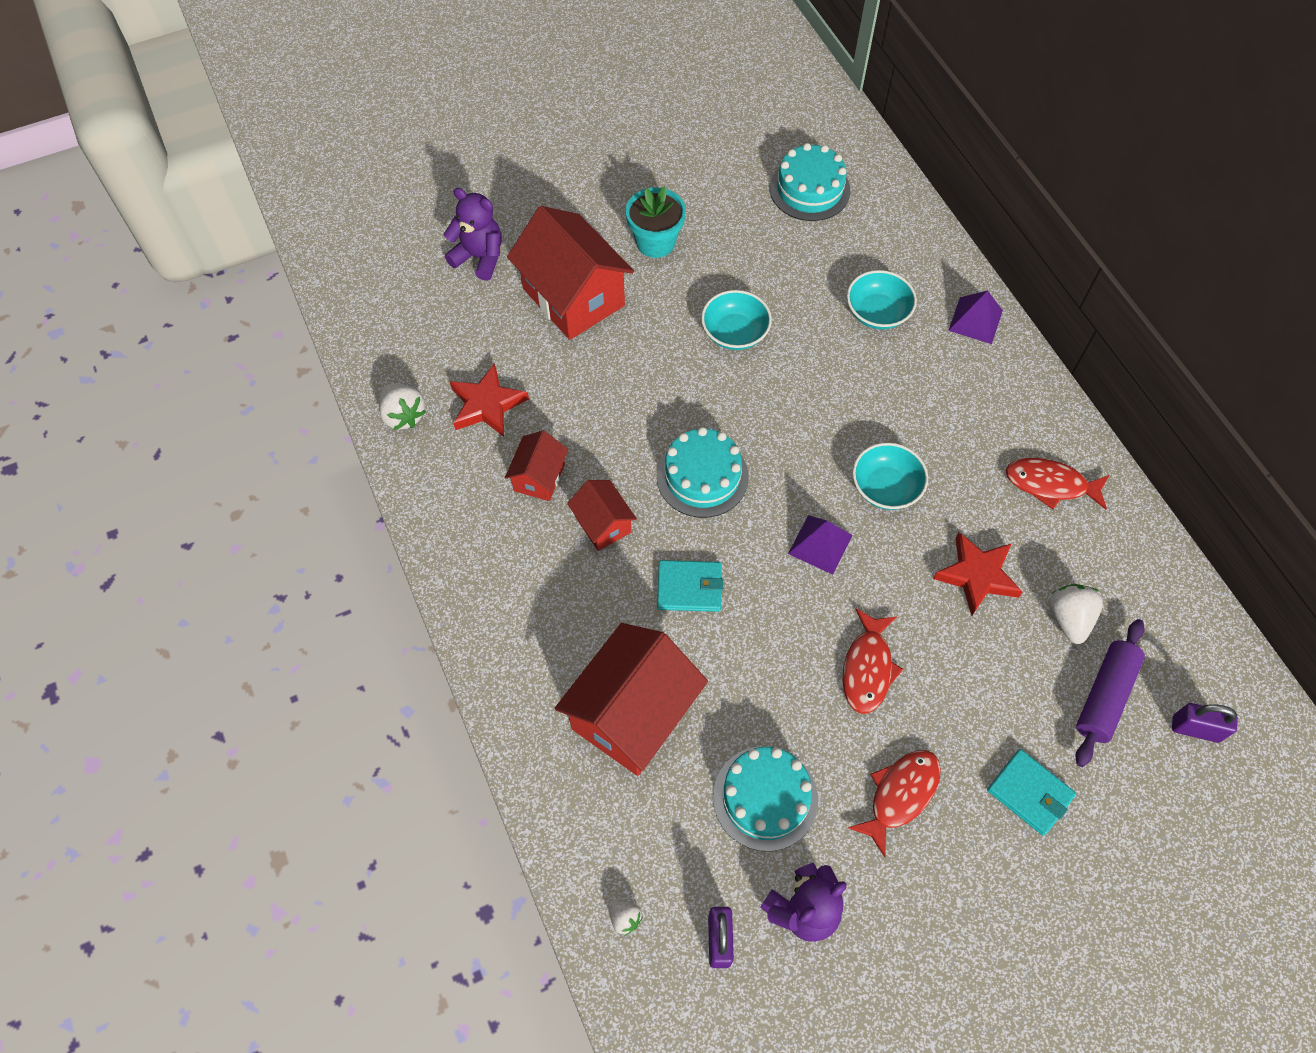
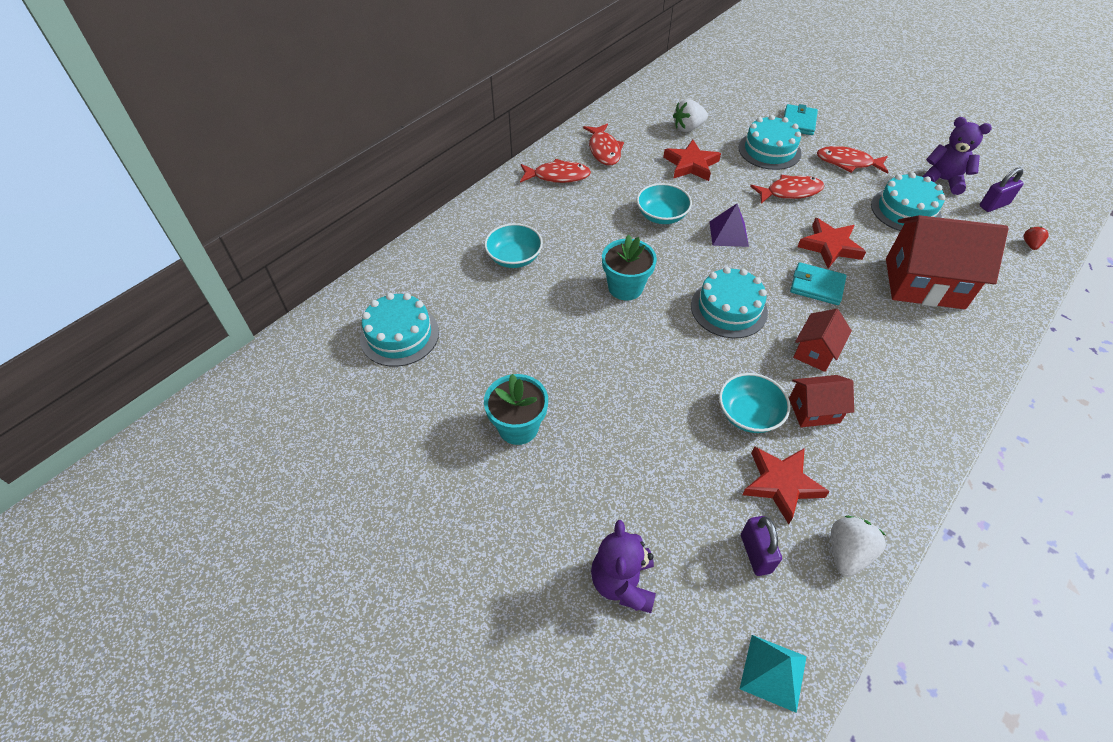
camera: 115 degrees left, 10 degrees down
(361, 316) = (773, 672): none -> turquoise pyramid
(573, 297) = (620, 467): red house -> none
(624, 918) = (1030, 244): white strawberry -> red strawberry
(689, 587) = (817, 286): turquoise wallet -> turquoise wallet turned 45 degrees counterclockwise
(735, 333) = (586, 334): turquoise bowl -> turquoise bowl (749, 414)
(745, 647) = (829, 246): none -> red star
(782, 395) = (625, 287): none -> turquoise flower pot
(972, 700) = (769, 150): none -> turquoise cake
(975, 320) = (492, 207): purple pyramid -> none
(1011, 409) = (558, 176): none -> red fish
(1104, 696) = (722, 109): purple rolling pin -> none
(1195, 729) = (712, 81): purple padlock -> purple padlock (755, 553)

